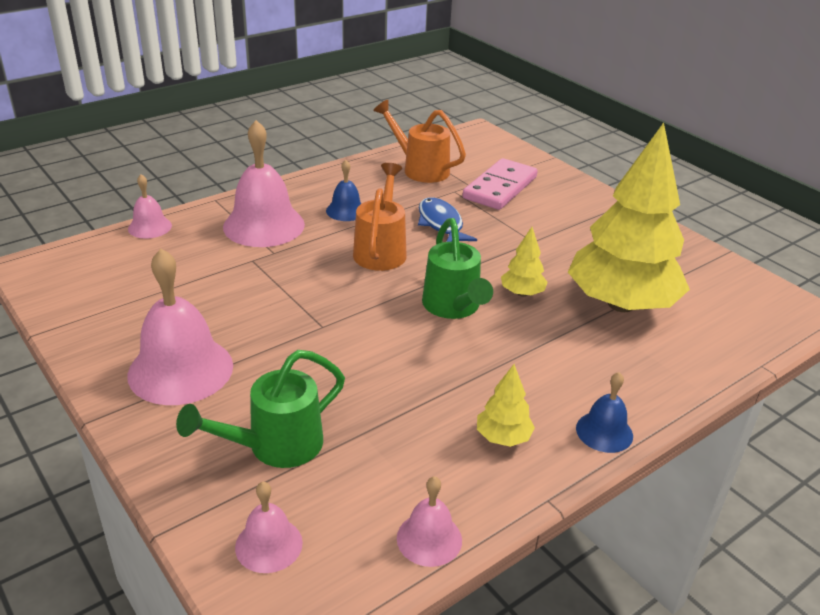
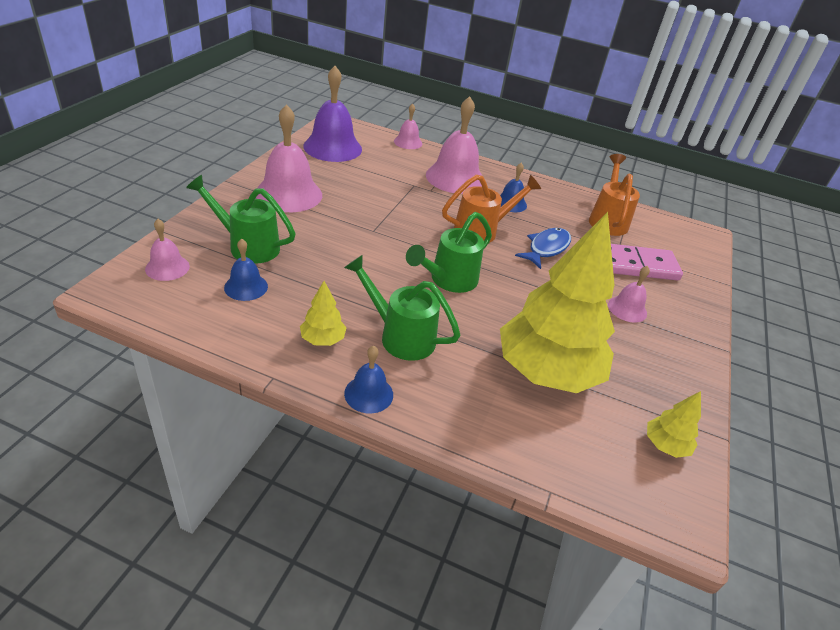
camera: 55 degrees right, 5 degrees up
(98, 291) = (332, 147): none -> purple bell
(365, 474) = (246, 287): none -> blue bell
(429, 539) = (204, 329): pink bell -> pink bell (627, 309)
(522, 293) = (502, 311): yellow tree -> yellow tree (665, 445)
(526, 376) = (401, 336): none -> green watering can

